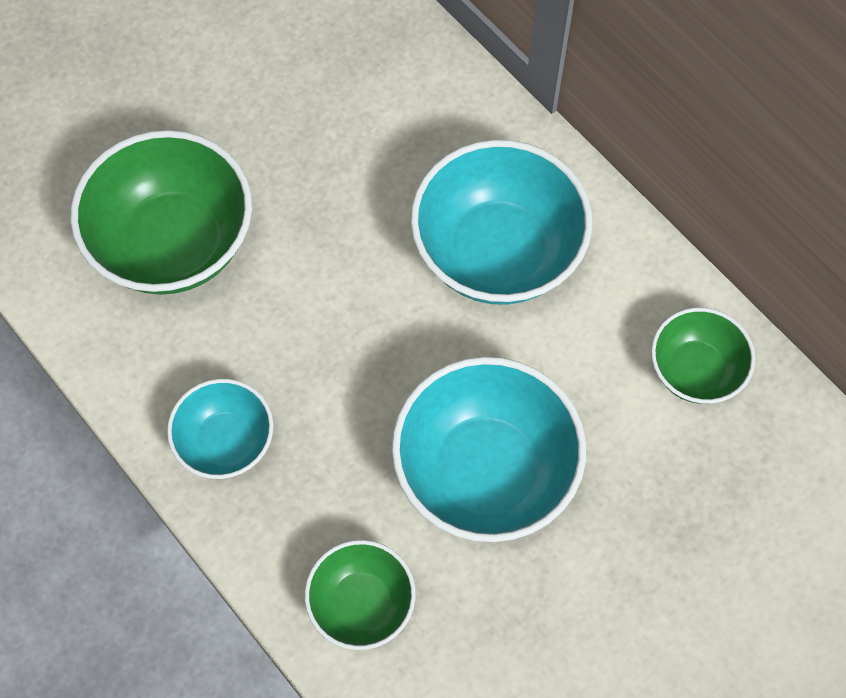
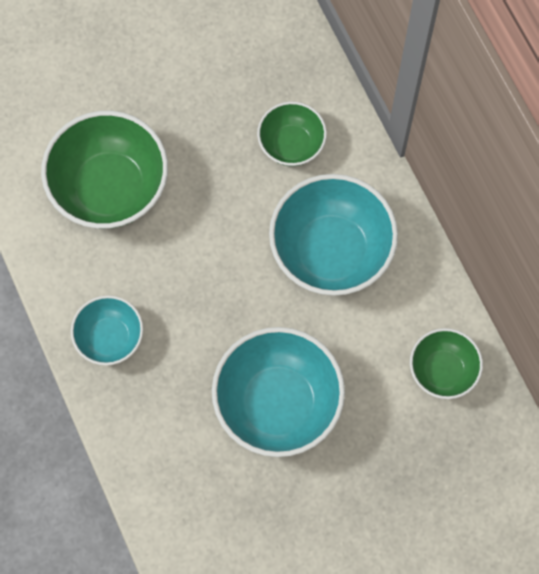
camera: 15 degrees right, 5 degrees up
(361, 604) = (170, 470): green bowl -> green bowl (291, 144)

